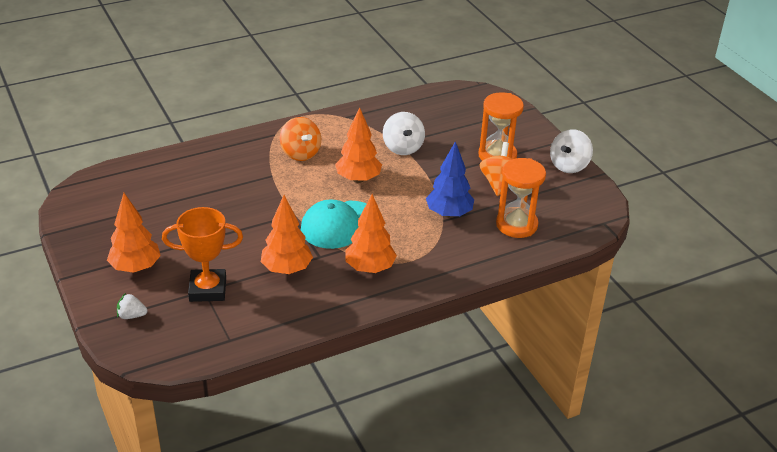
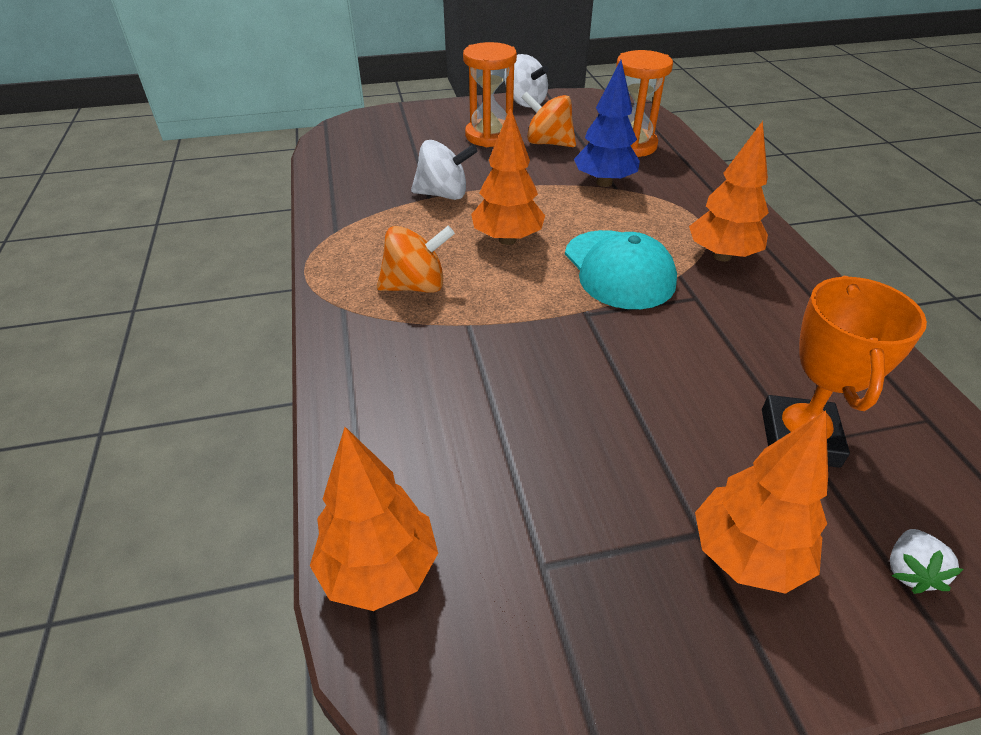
camera: 75 degrees left, 5 degrees up
(287, 269) = (731, 334): orange tree -> orange tree (379, 570)

